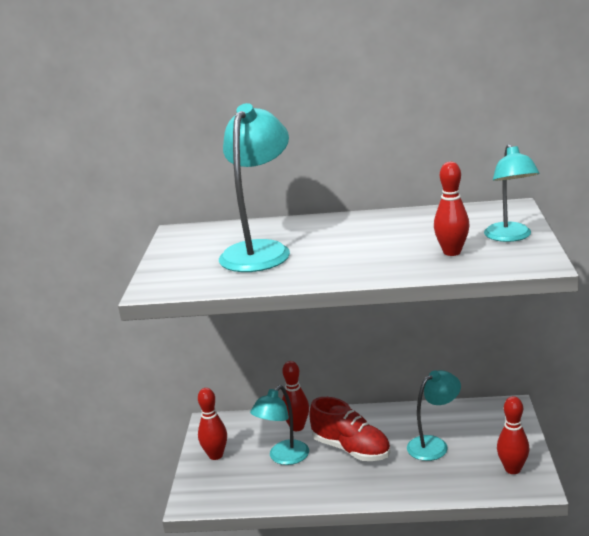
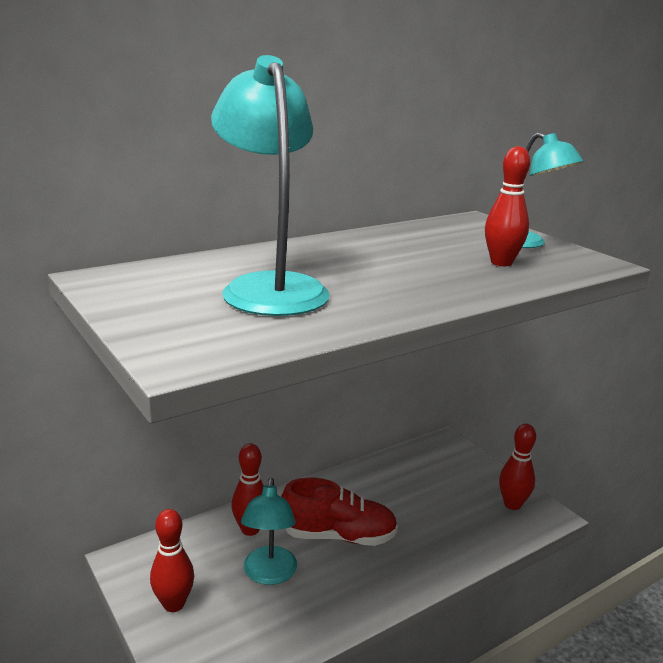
camera: 40 degrees left, 0 degrees up
(434, 445) = (418, 502): turquoise lamp -> none

